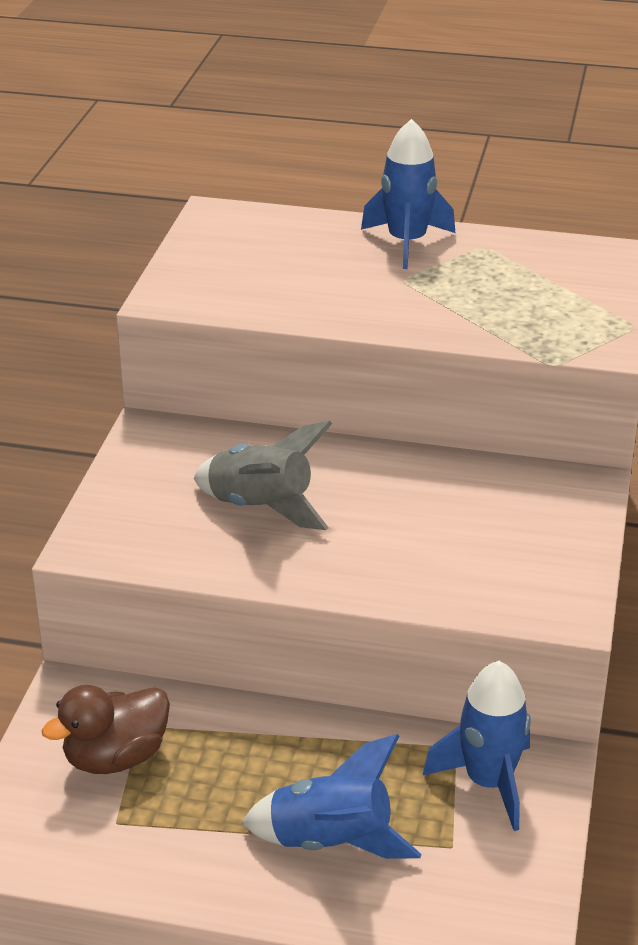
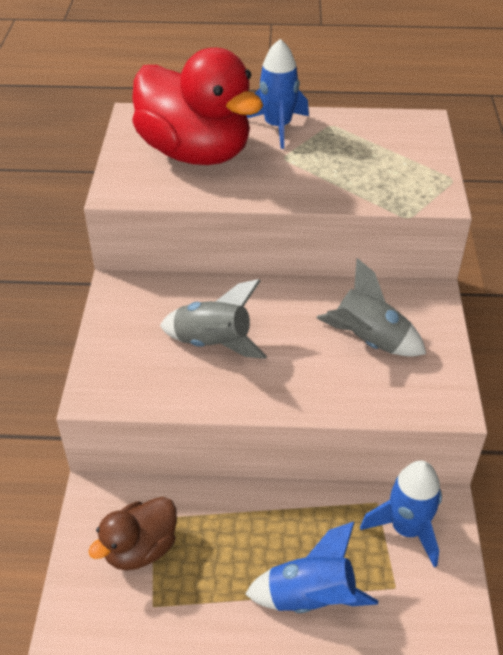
camera: 10 degrees left, 10 degrees up
(283, 263) = (195, 153): none -> red duck
(477, 528) = (368, 341): none -> grey rocket

